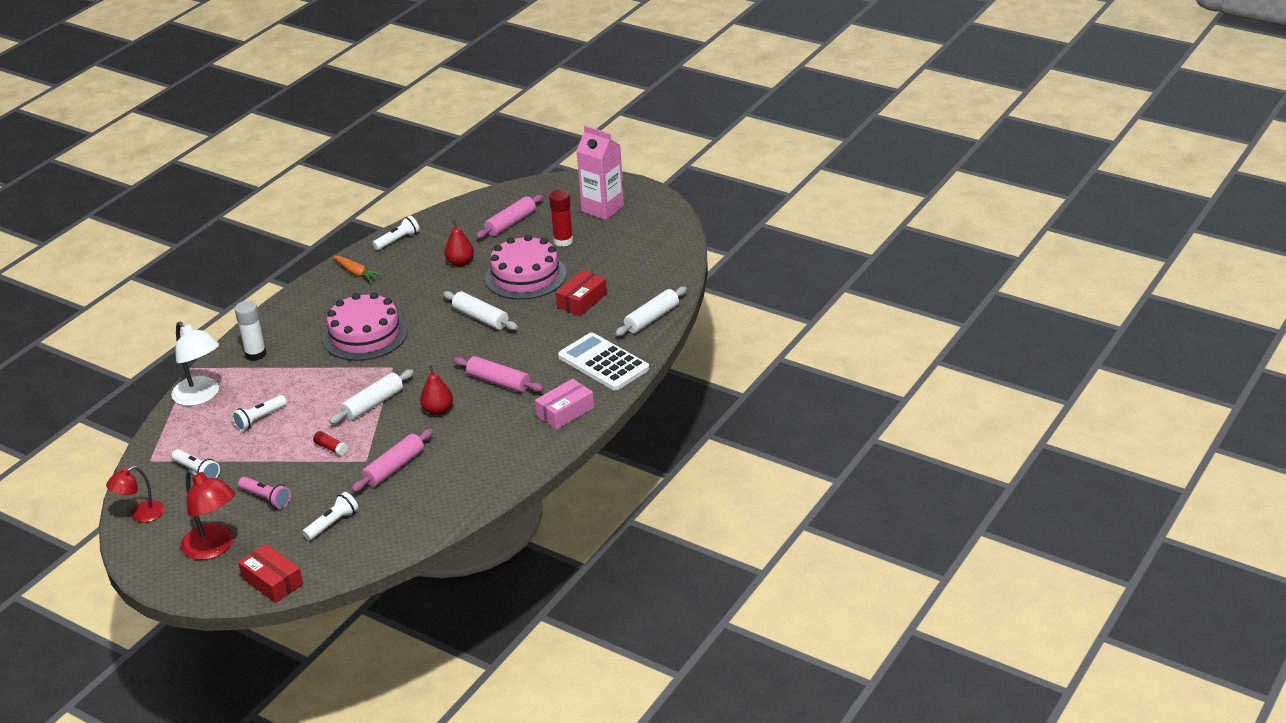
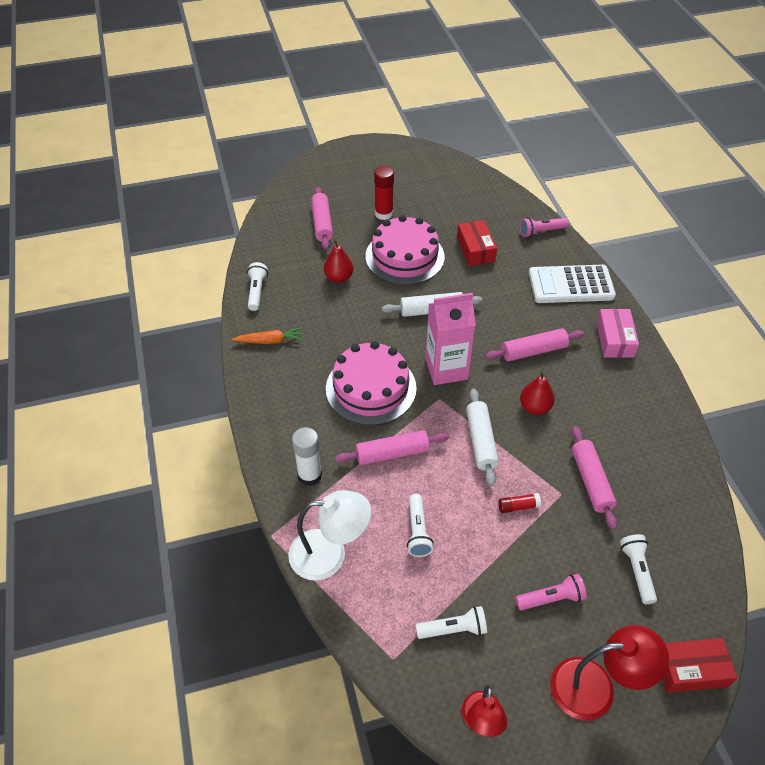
camera: 50 degrees left, 15 degrees up
(315, 375) = (392, 453): none -> pink rolling pin
(602, 209) = (368, 174): pink carton -> pink carton (446, 369)
(652, 318) = (541, 232): white rolling pin -> pink flashlight

